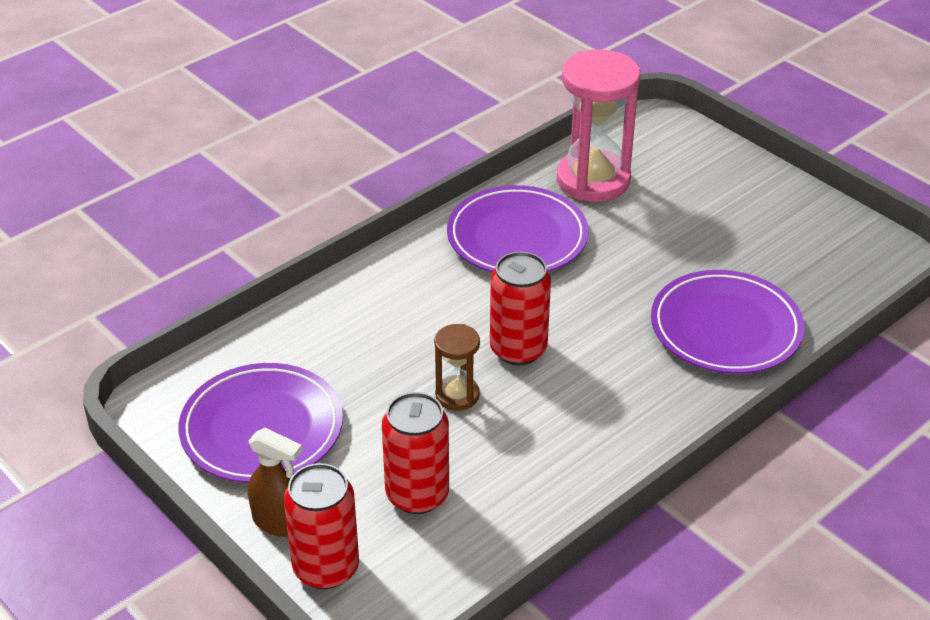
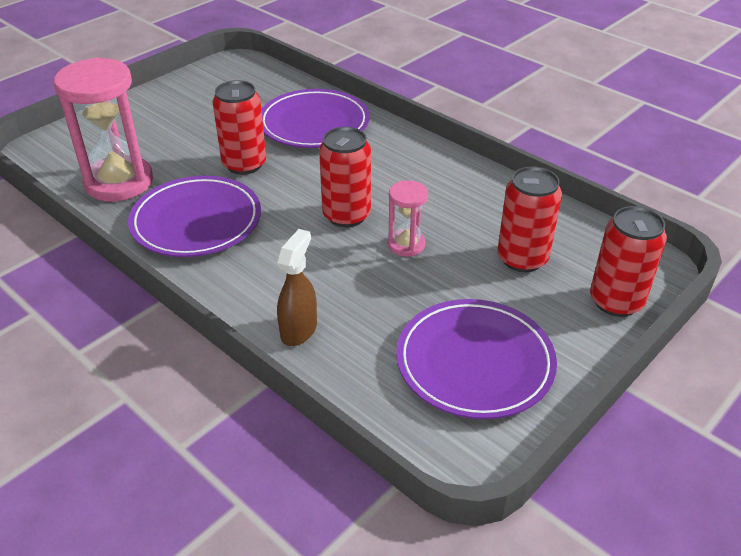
camera: 95 degrees left, 0 degrees up
(279, 522) = (581, 335): brown spray bottle -> brown spray bottle (299, 330)
(457, 395) = (406, 245): brown hourglass -> pink hourglass
(627, 268) = (244, 164): none -> red can

